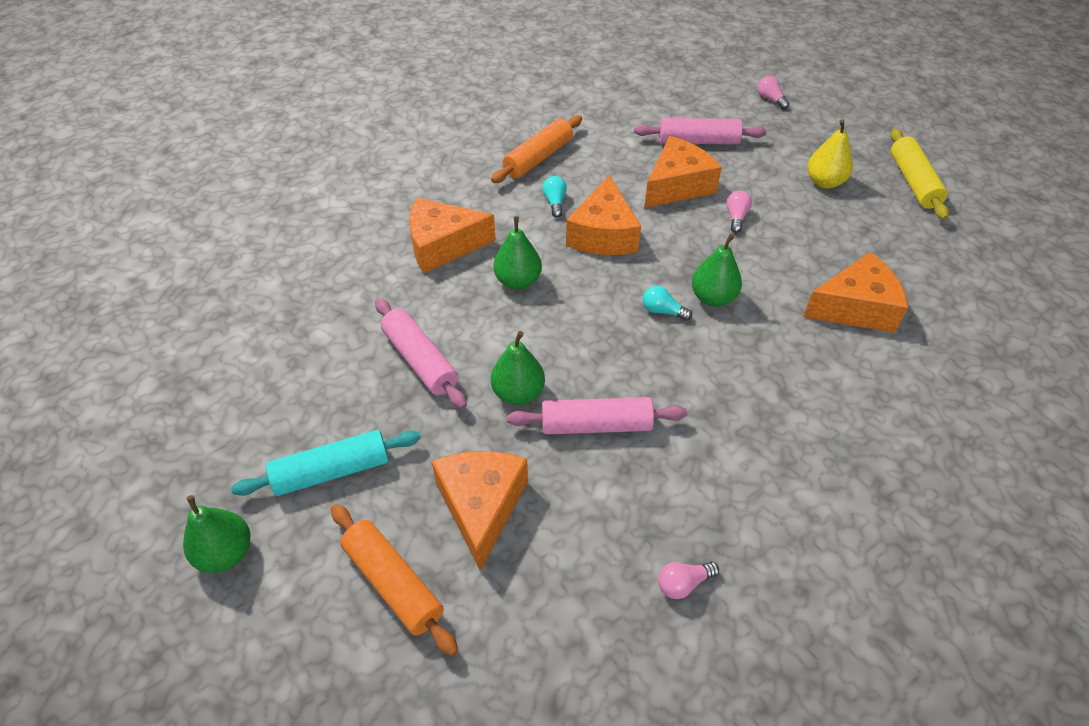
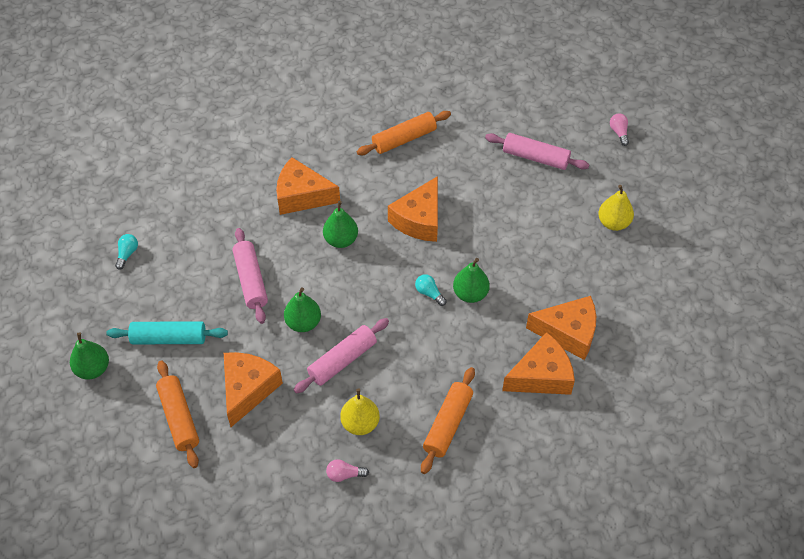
camera: 20 degrees right, 5 degrees up
(555, 202) = (397, 182): turquoise light bulb -> turquoise light bulb (127, 254)
(596, 425) = (342, 360): pink rolling pin -> pink rolling pin turned 60 degrees counterclockwise
(665, 502) = (360, 423): none -> yellow pear
(677, 185) = (497, 193): orange cheese -> orange cheese (541, 376)
(736, 217) = (525, 234): pink light bulb -> none
(782, 464) = (448, 424): none -> orange rolling pin
(913, 182) = (685, 243): yellow rolling pin -> none

